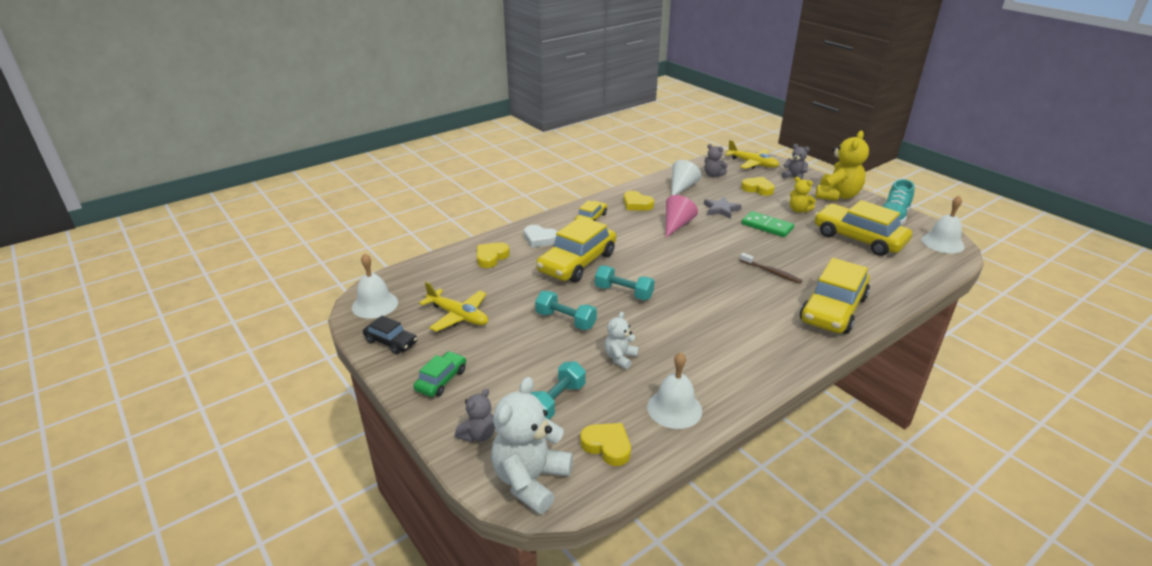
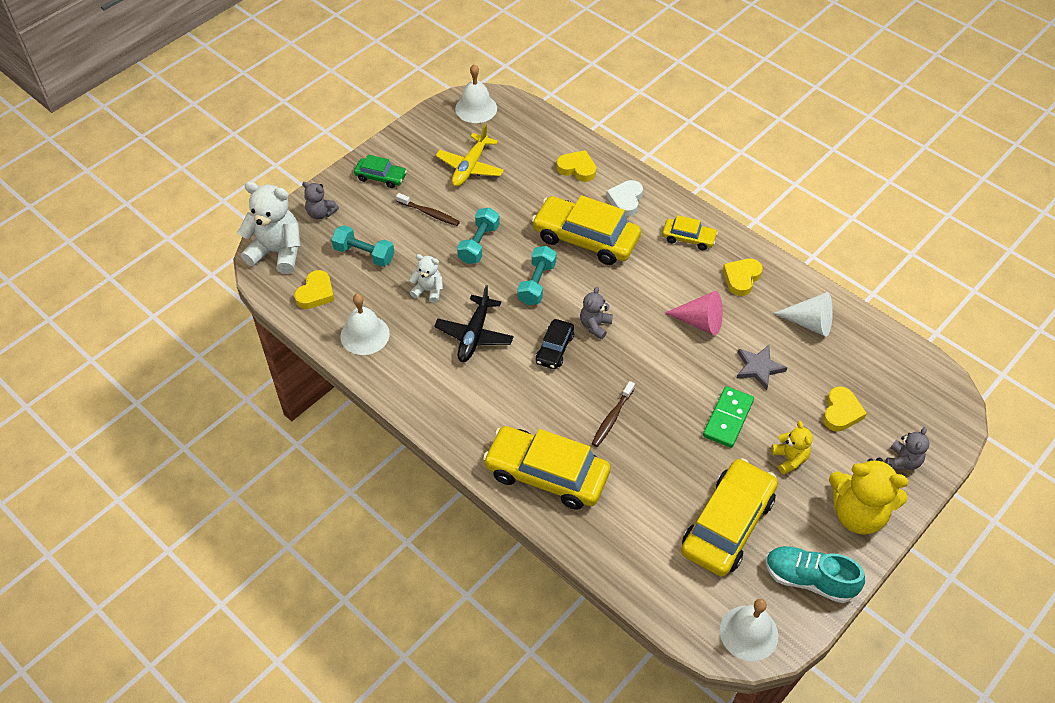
camera: 80 degrees right, 20 degrees up
(391, 342) = (425, 134): black car -> black car (554, 349)
(512, 348) = (429, 213): none -> brown toothbrush
(681, 333) = (474, 335): none -> black plane
(713, 175) = (866, 358): grey teddy bear -> grey teddy bear (595, 325)
(752, 163) = (931, 408): yellow plane -> none
(798, 210) = (789, 459): yellow teddy bear -> yellow teddy bear turned 135 degrees clockwise

